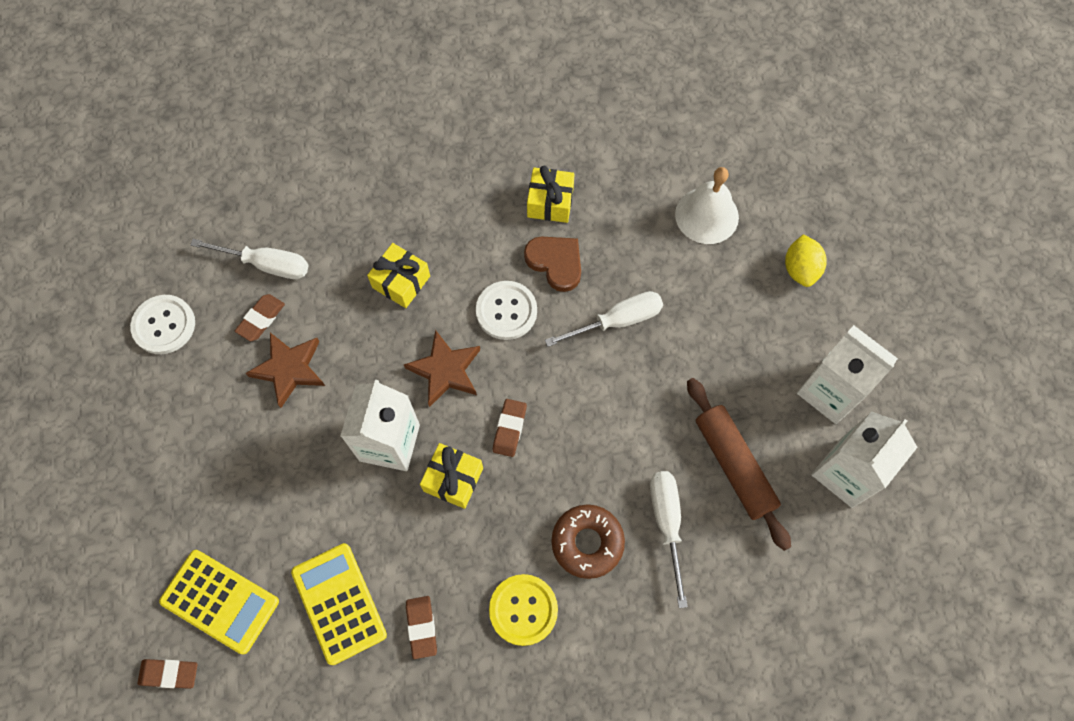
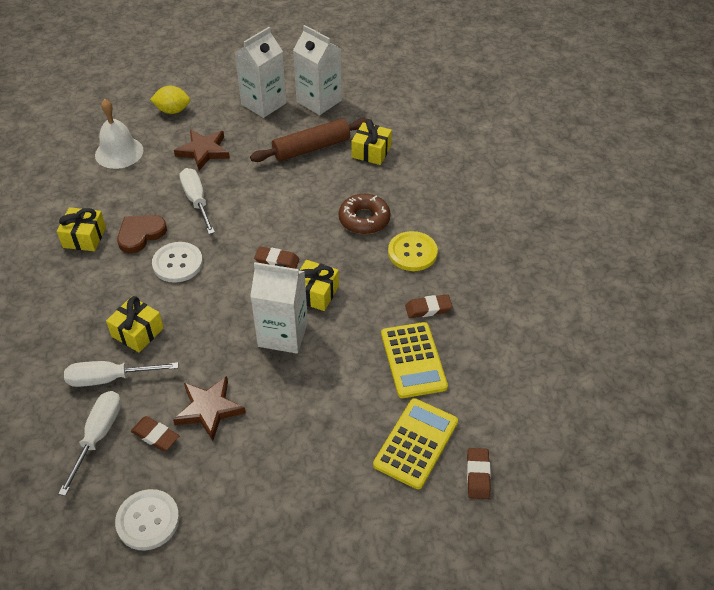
camera: 90 degrees left, 20 degrees down
(339, 603) = (413, 360): yellow calculator -> yellow calculator turned 75 degrees counterclockwise
(445, 370) = (224, 300): brown star -> brown star (203, 151)
(666, 523) = (350, 180): white screwdriver -> white screwdriver (109, 379)
(732, 554) = (371, 152): none -> yellow gift

